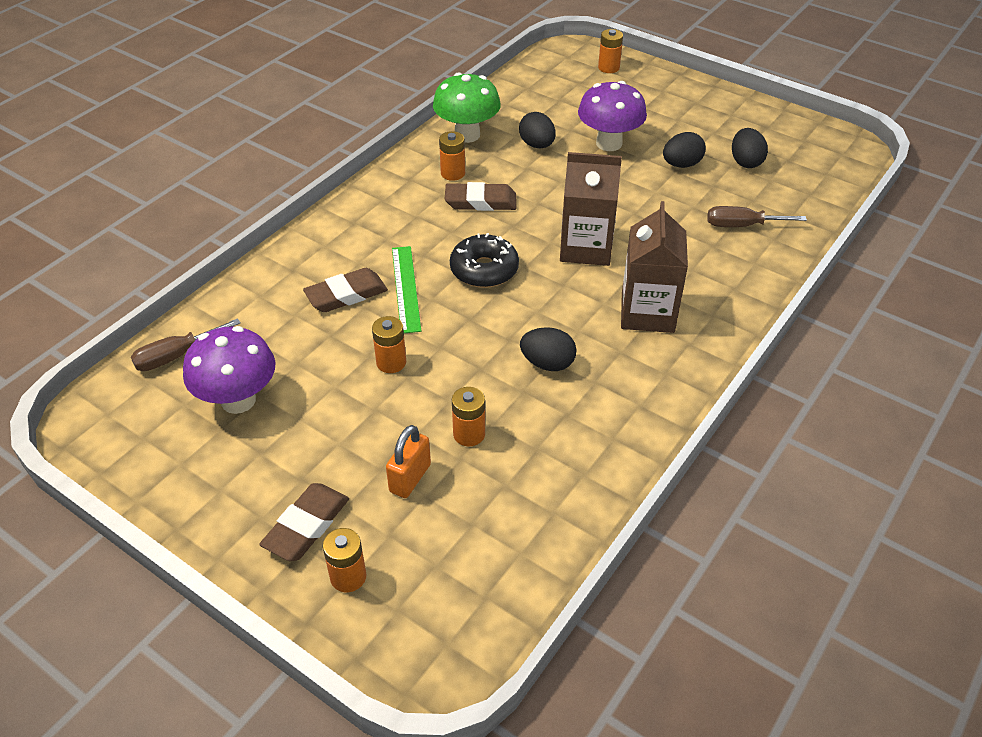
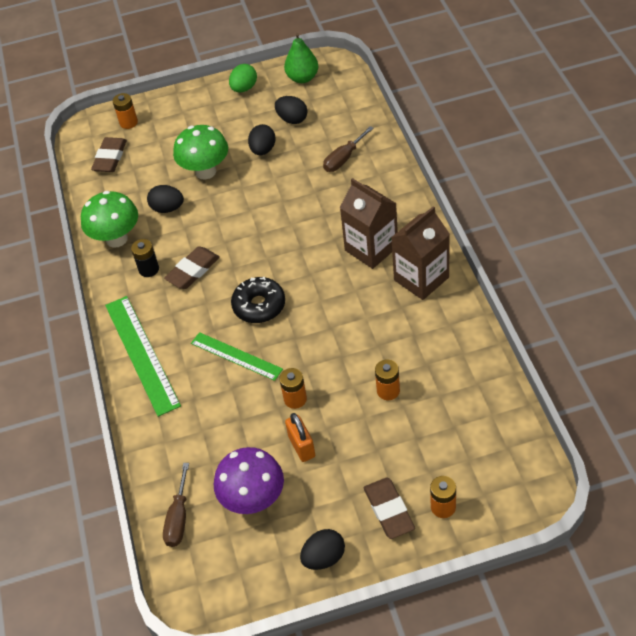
camera: 45 degrees left, 5 degrees up
(346, 294) = (211, 392): brown eraser -> brown eraser (110, 158)
(350, 224) = (142, 354): none -> green ruler
(410, 478) = (396, 438): orange padlock -> orange padlock (302, 446)
(453, 173) = (149, 269): orange battery -> black battery
(547, 363) = (367, 320): black egg -> black egg (324, 557)
(586, 248) = (290, 243): brown carton -> brown carton (421, 279)
(609, 143) = (205, 171): purple mushroom -> green mushroom
(742, 110) = (244, 88): none -> green egg
(808, 139) = (302, 78): none -> green pear

